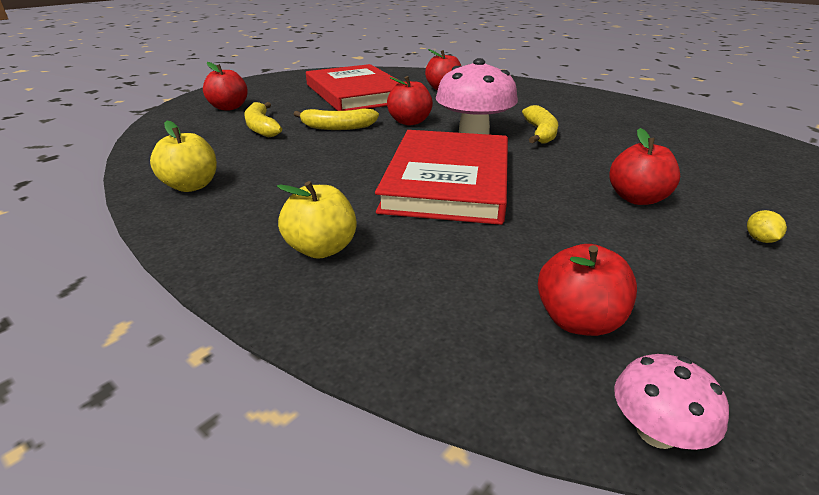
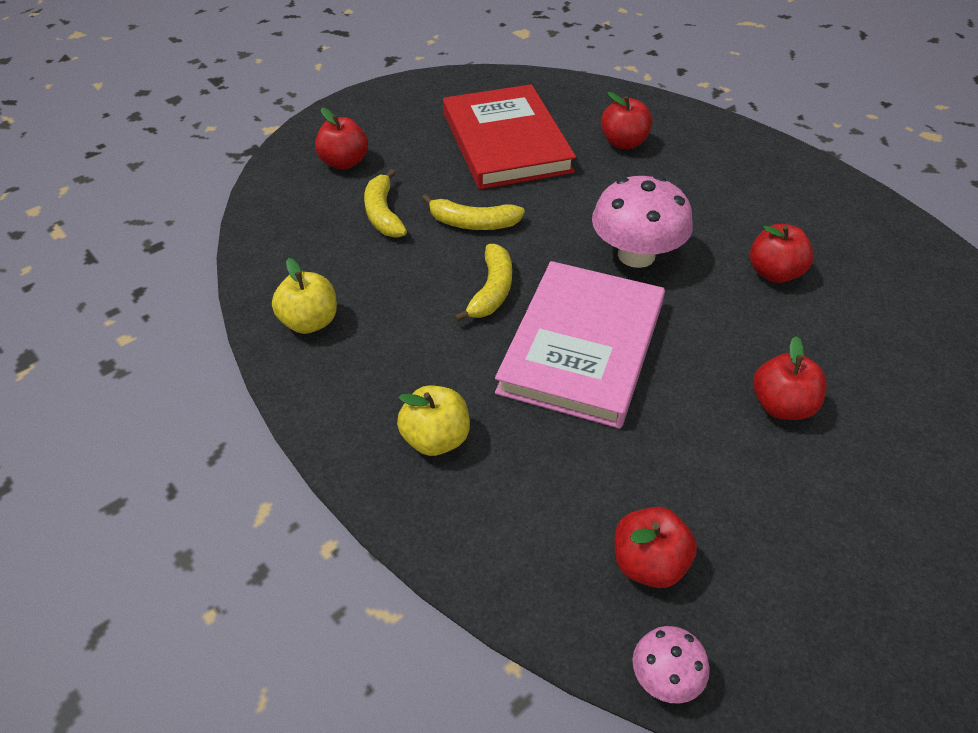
camera: 10 degrees right, 15 degrees up
(409, 122) = (562, 221): red apple -> red apple (774, 273)
(448, 181) = (582, 347): red book -> pink book
(540, 133) = (719, 265): yellow banana -> yellow banana (491, 291)
(760, 239) = (881, 488): yellow lemon -> none

